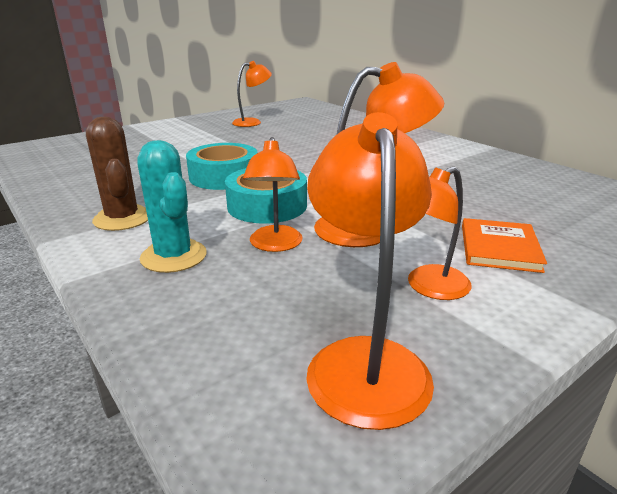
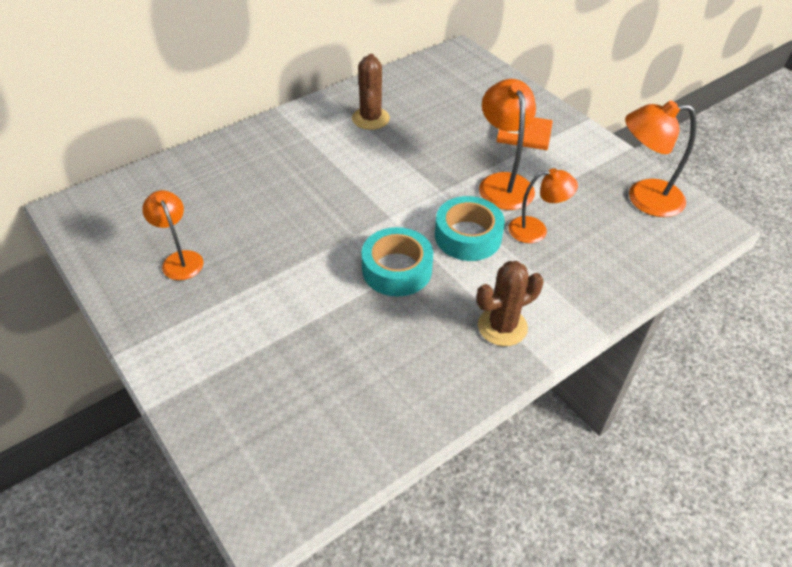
camera: 90 degrees left, 20 degrees up
(174, 256) = (561, 281): turquoise cactus -> none
(429, 287) = (575, 169): orange lamp -> none
(460, 164) = (370, 118): none -> brown cactus

